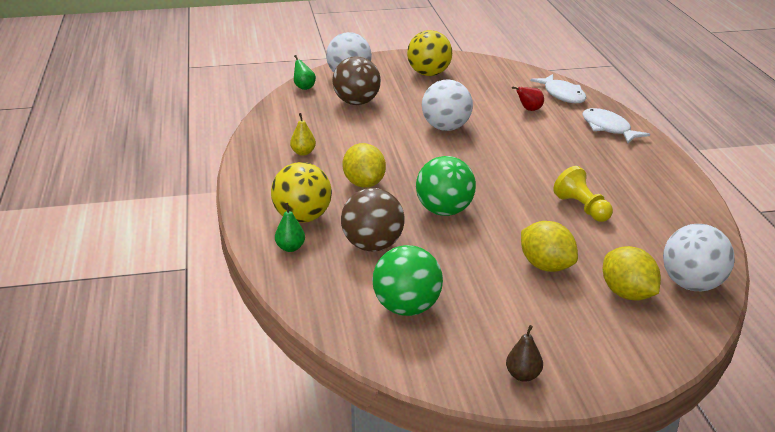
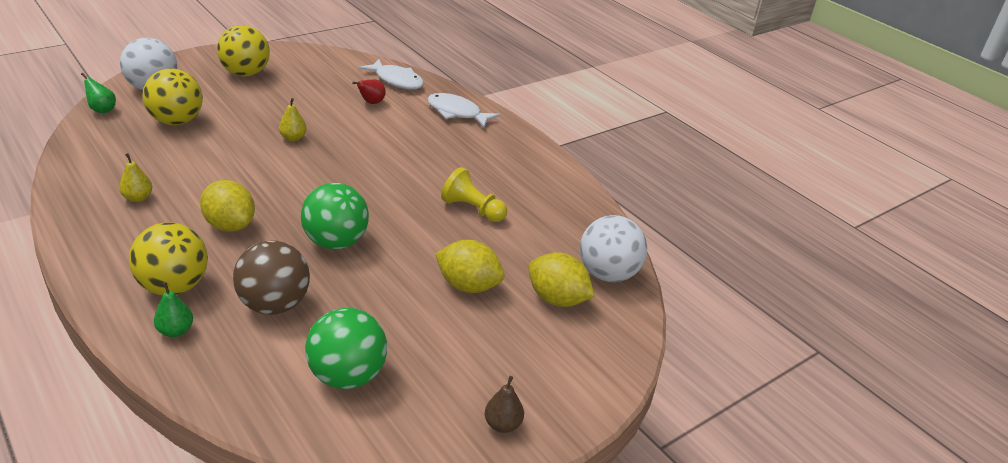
camera: 30 degrees left, 5 degrees up
(357, 102) = (176, 121): brown ball -> yellow ball
(446, 128) = (293, 138): white ball -> yellow pear

